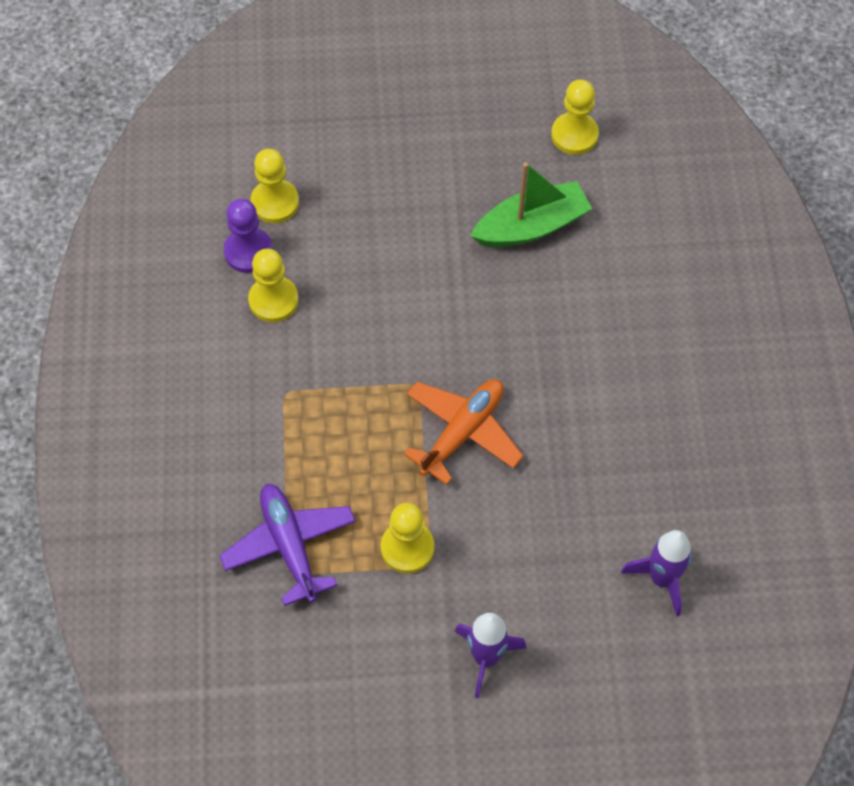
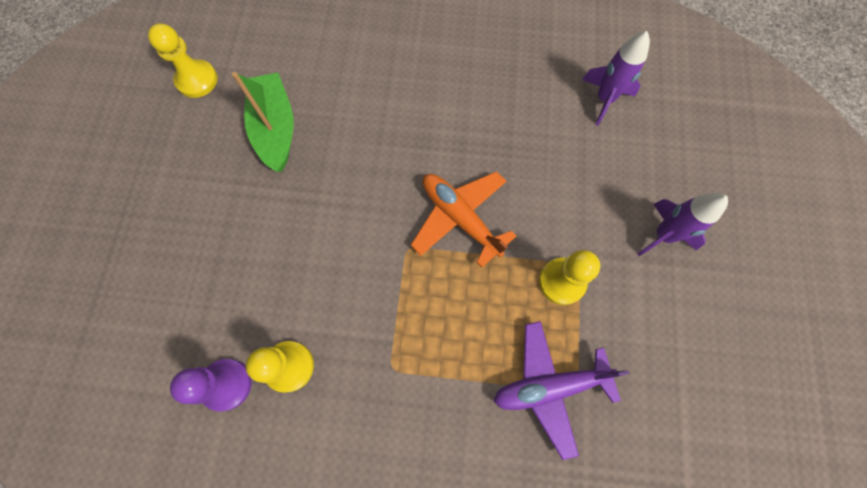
camera: 80 degrees left, 10 degrees up
(275, 203) = (178, 349): yellow pawn -> none

